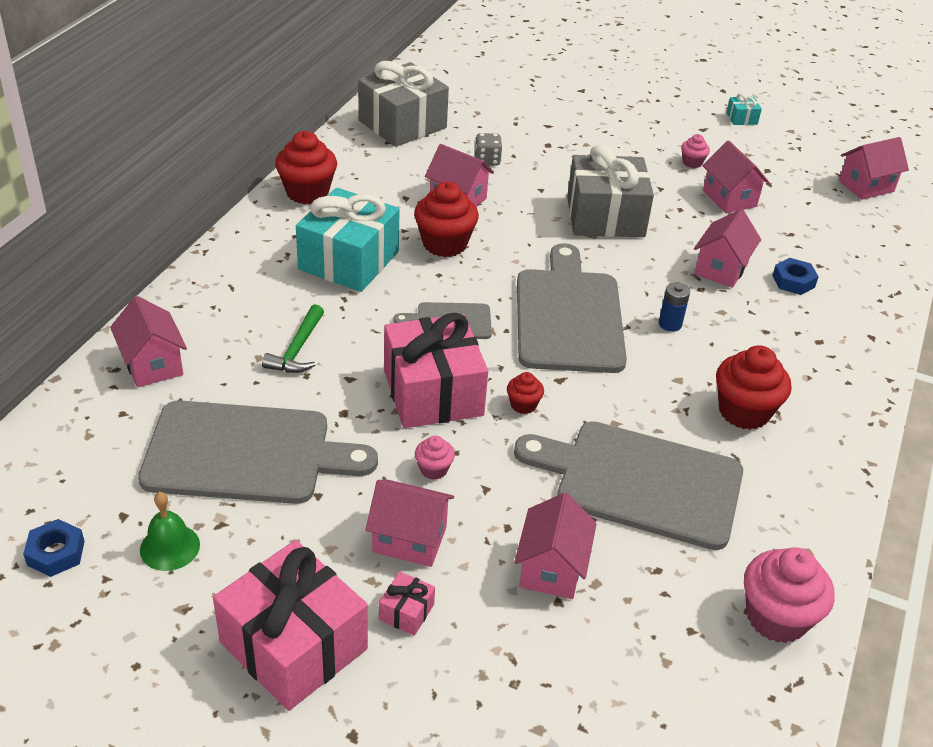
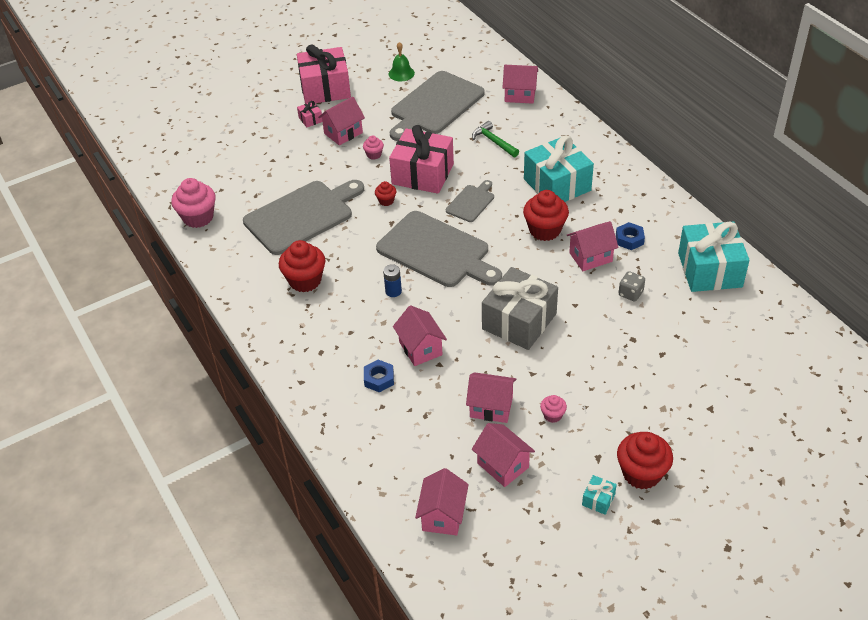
camera: 130 degrees right, 5 degrees up
(56, 553) = (424, 48): blue nut -> blue nut (629, 239)
(307, 192) = (643, 192): red cupcake -> red cupcake (641, 473)
(402, 124) = (710, 270): grey gift -> turquoise gift
(551, 569) = (288, 165): pink house -> pink house (503, 465)

